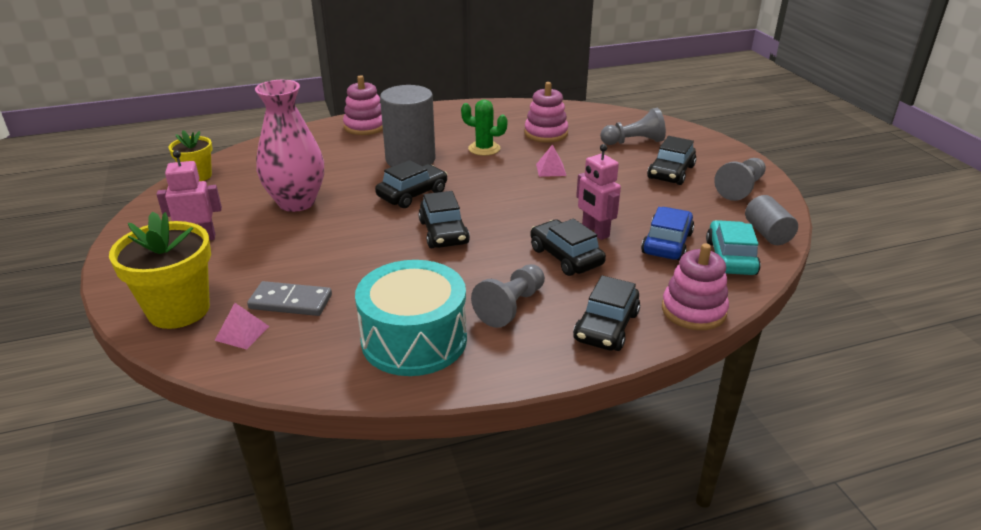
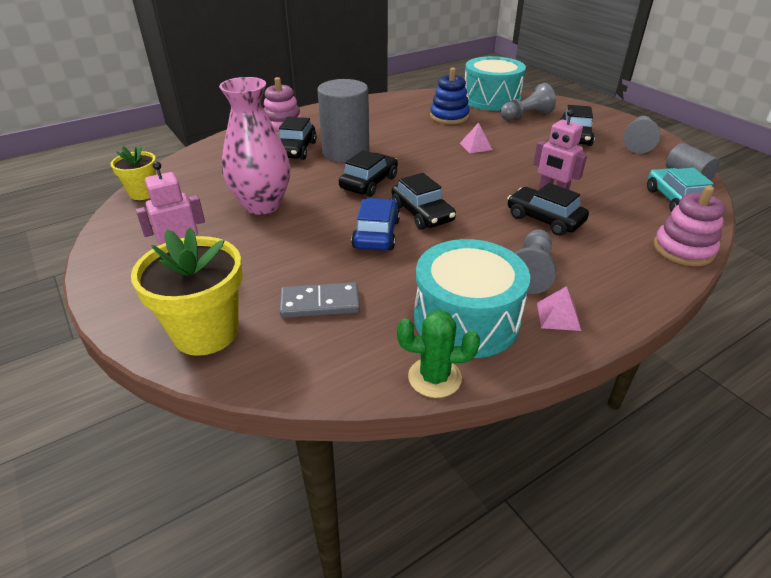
camera: 15 degrees left, 5 degrees up
(242, 333) = (290, 345): pink pyramid -> pink pyramid (558, 316)
(484, 149) = (405, 135): green cactus -> green cactus (434, 377)
(546, 133) = (449, 117): pink stacking toy -> blue stacking toy
(606, 326) = (625, 276): black car -> black car (295, 150)
(607, 119) = (491, 99): none -> turquoise drum
(667, 243) = (617, 195): blue car -> blue car (376, 234)

